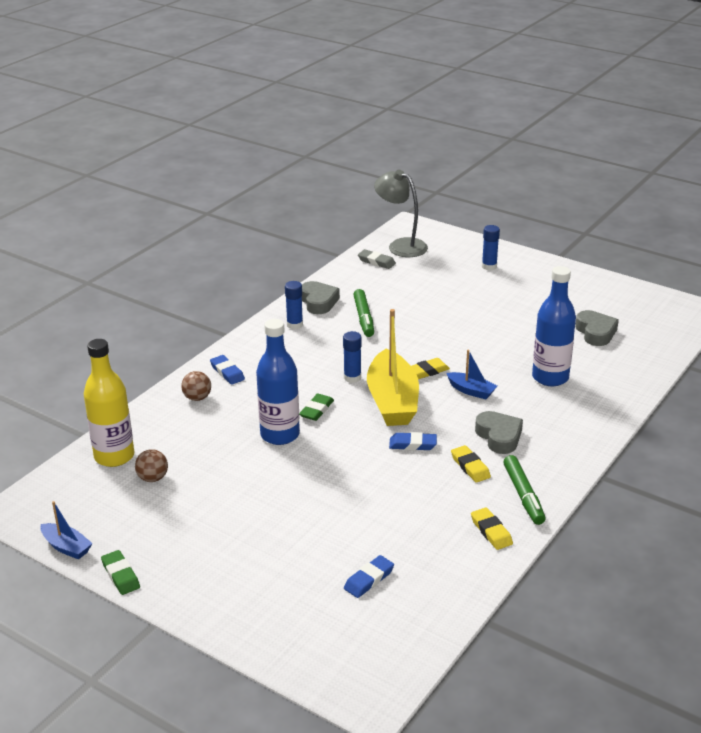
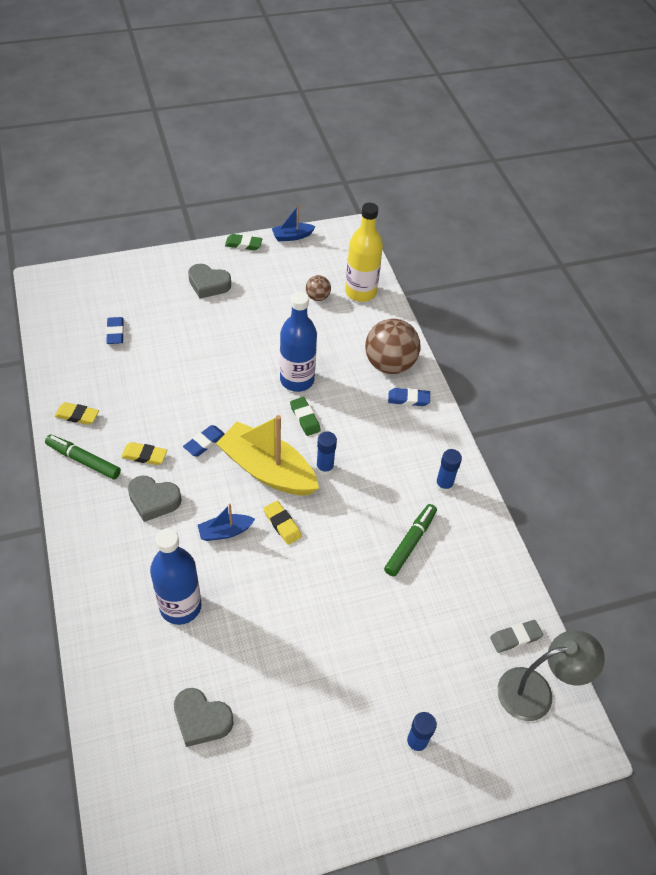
camera: 125 degrees right, 20 degrees up
(197, 398) = (389, 364): brown ball -> brown ball, size x2.02
(318, 302) = (470, 529): grey heart -> grey heart (208, 284)
(364, 318) = (410, 543): green marker -> green marker turned 90 degrees clockwise
(427, 371) = (282, 524): yellow eraser -> yellow eraser turned 45 degrees counterclockwise

